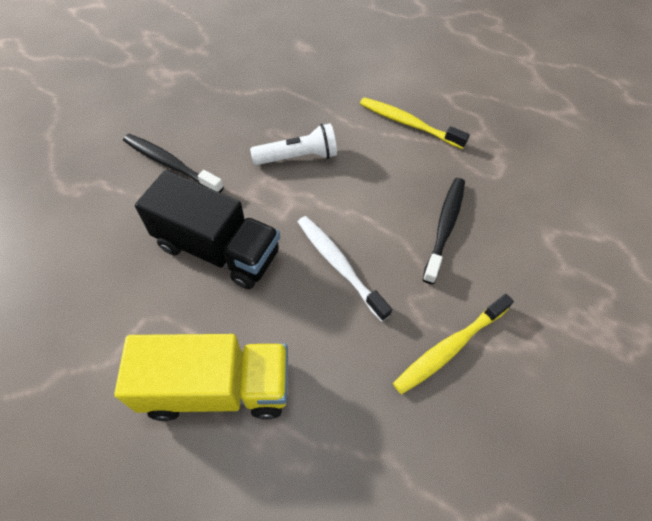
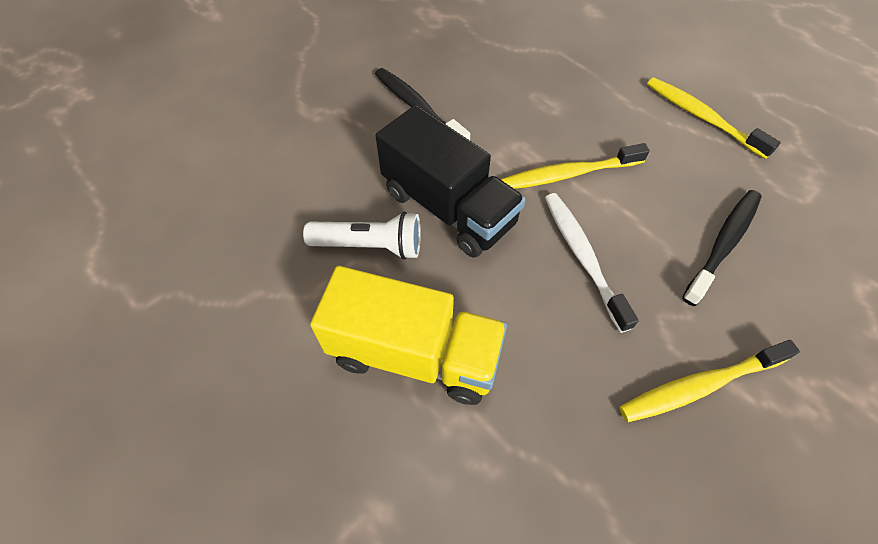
camera: 20 degrees right, 0 degrees up
(298, 157) = (560, 128): white flashlight -> white flashlight (370, 246)
(313, 196) = (569, 174): none -> yellow toothbrush

